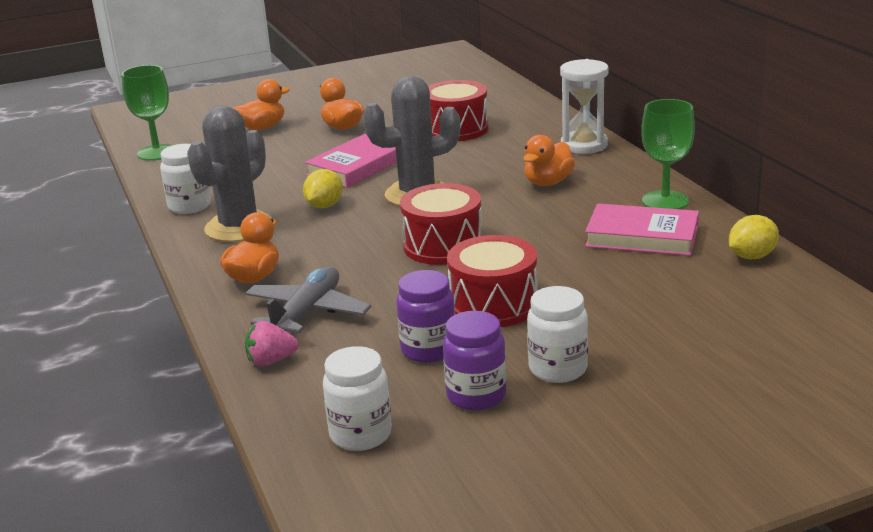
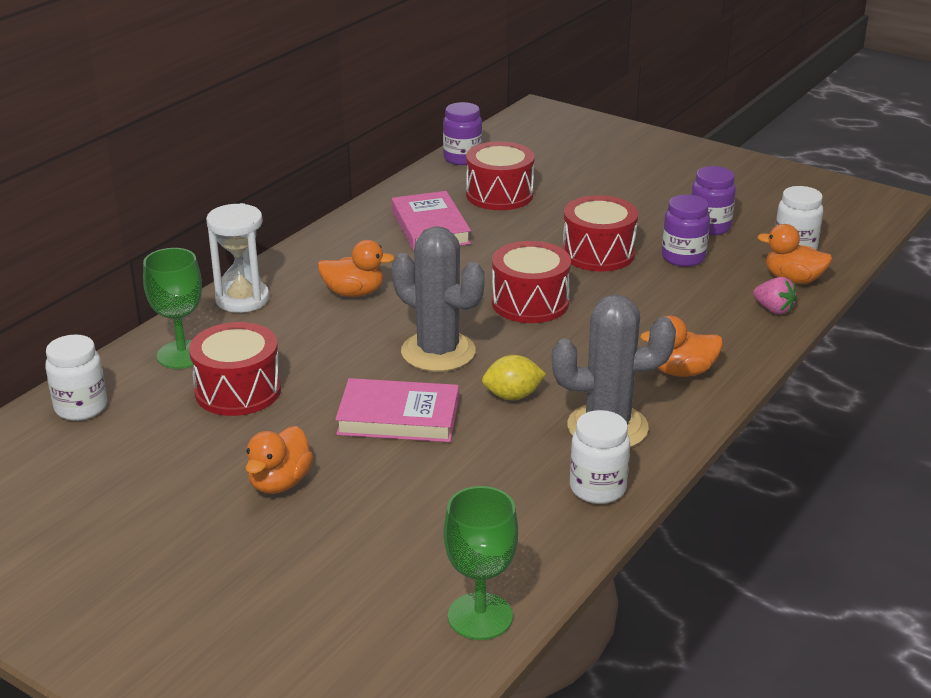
camera: 125 degrees left, 5 degrees up
(262, 128) = (323, 557): orange duck -> orange duck (793, 279)
(307, 313) = (700, 321): grey plane -> none
(558, 369) = (648, 211): white jar -> white jar (81, 408)
(665, 201) = (353, 232): green goblet -> green goblet (182, 355)
(690, 290) = (499, 195): none -> red drum
(752, 256) = (427, 185): yellow lemon -> none
(817, 294) = (462, 158): none -> purple jar

